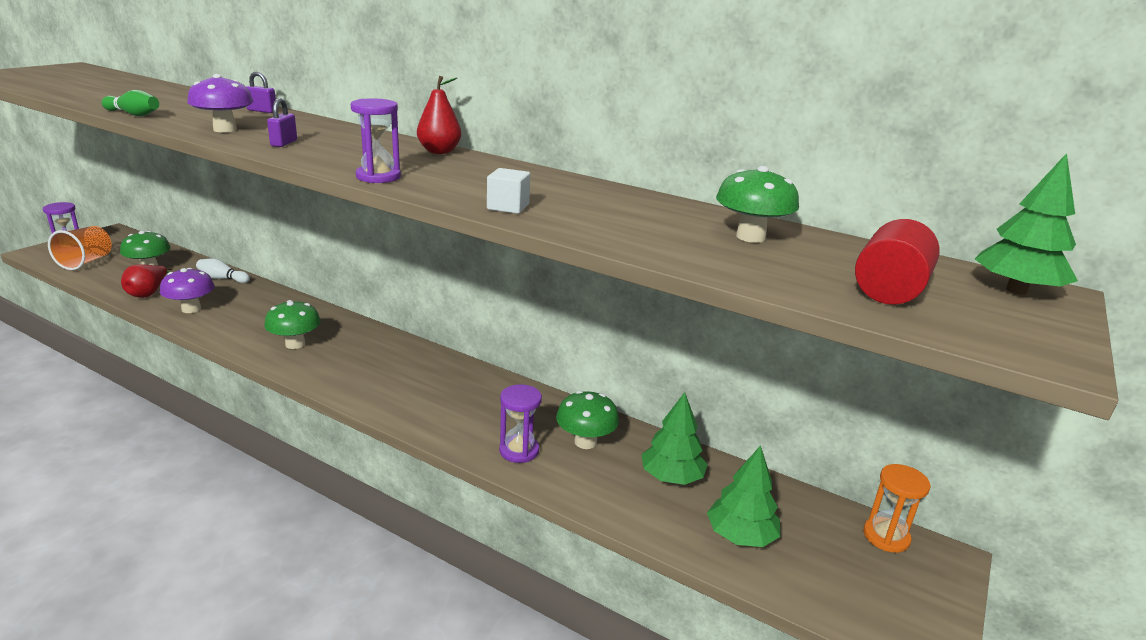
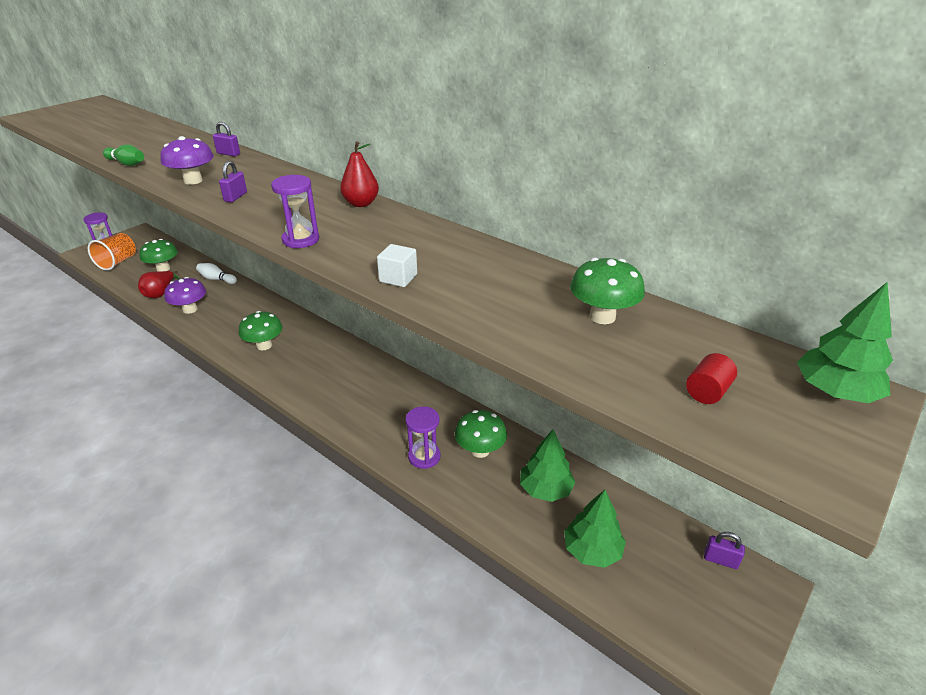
camera: 10 degrees right, 10 degrees up
(886, 536) = (720, 560): orange hourglass -> purple padlock
(889, 291) = (707, 392): red cylinder -> red cylinder, size x0.60

